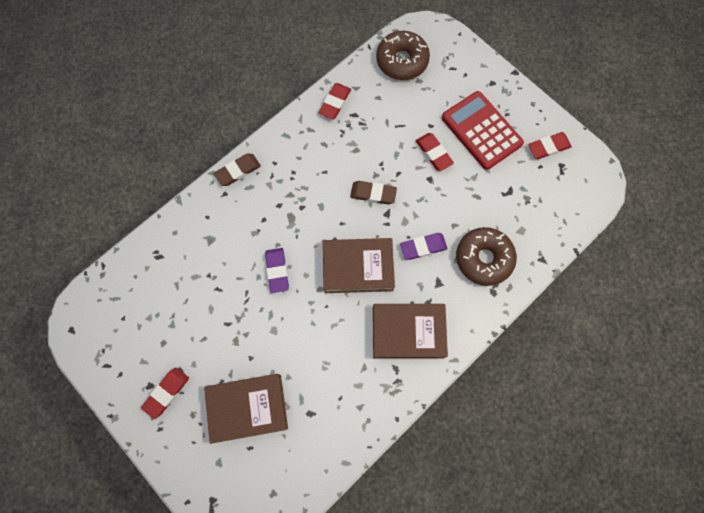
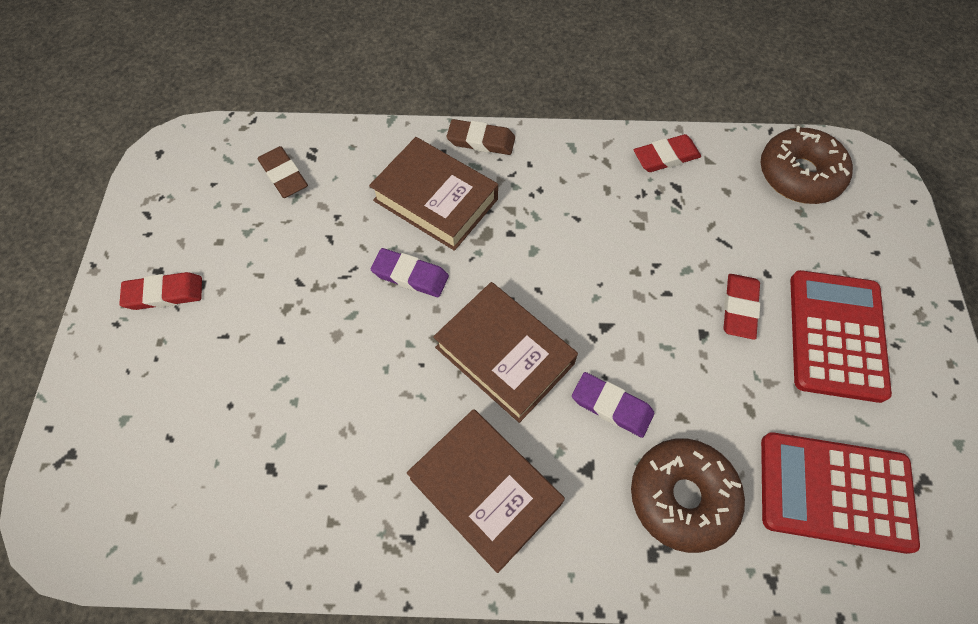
camera: 45 degrees right, 10 degrees down
(248, 408) = (217, 391): brown book -> brown book (435, 200)
(277, 271) = (410, 275): purple eraser -> purple eraser turned 75 degrees clockwise
(373, 194) = (611, 289): brown eraser -> brown eraser (284, 175)
(535, 201) = (835, 491): none -> red calculator
(548, 147) = (925, 438): red eraser -> none

